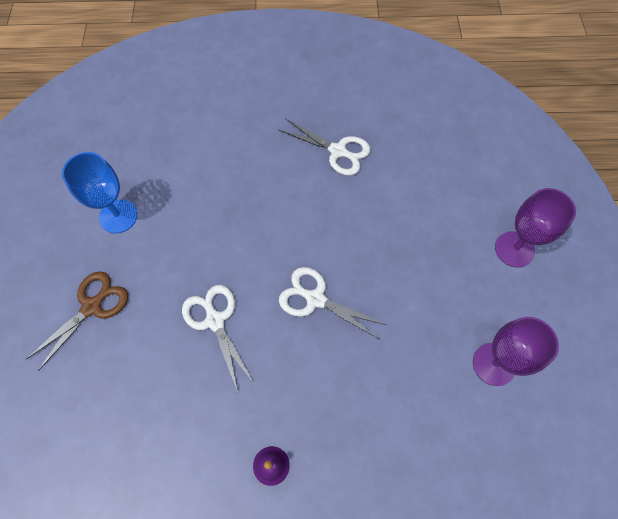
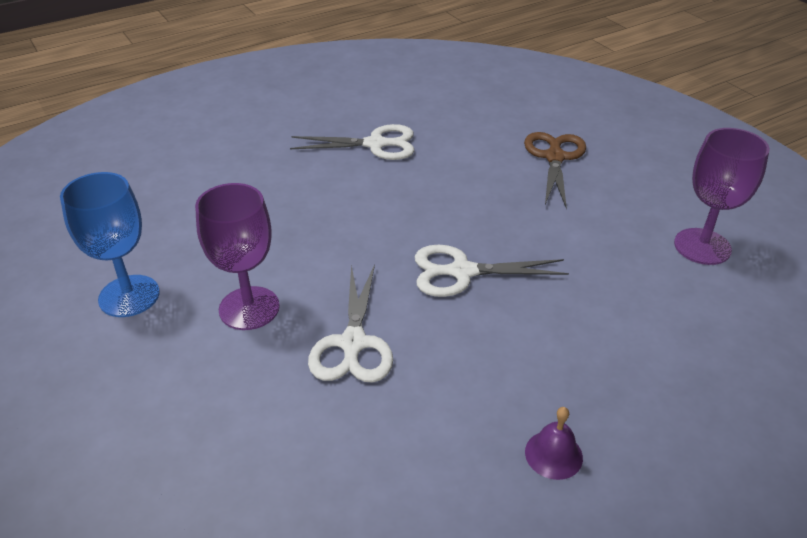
camera: 30 degrees left, 25 degrees down
(92, 307) = (157, 404): brown scissors -> brown scissors (554, 157)
(215, 321) = (353, 343): white scissors -> white scissors turned 120 degrees counterclockwise
(514, 249) = (630, 154): purple goblet -> purple goblet (249, 308)

